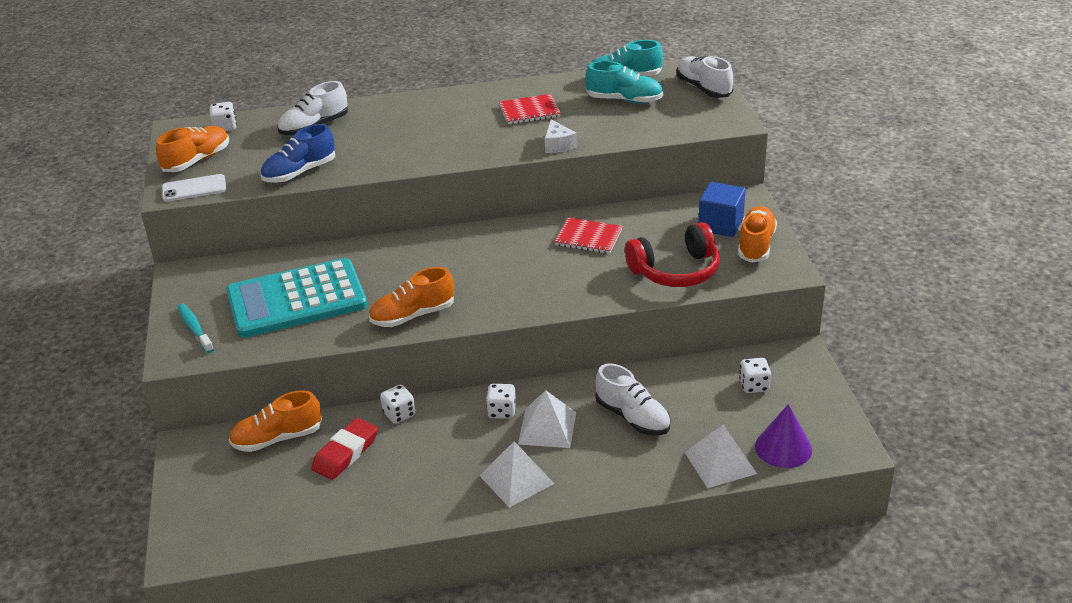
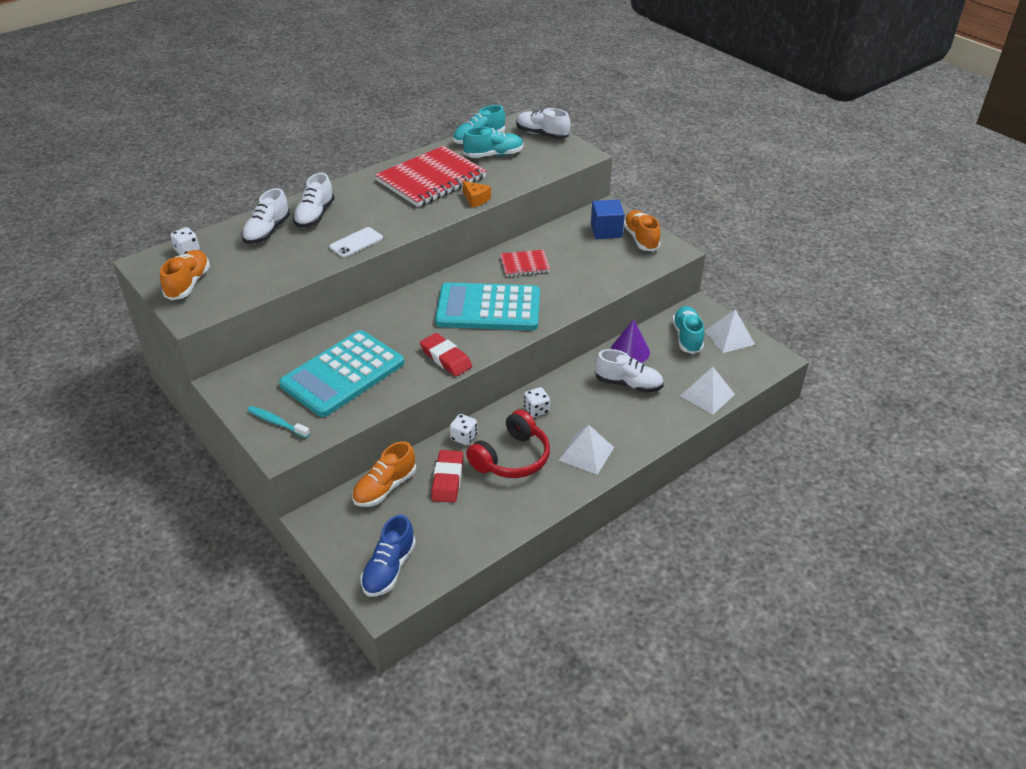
camera: 30 degrees left, 5 degrees up
(194, 188) = (208, 307): white phone -> white phone (356, 243)
(299, 172) = (290, 271): blue shoe -> blue shoe (389, 568)
(374, 122) = (315, 215): none -> white shoe
(413, 315) = (446, 358): orange shoe -> red eraser
(505, 275) = (488, 308): none -> turquoise calculator
(529, 111) = (431, 179): red notebook -> red notebook, size x2.01
(547, 428) = (577, 411): white pyramid -> white pyramid (729, 337)
(558, 145) = (476, 199): white cheese -> orange cheese
(676, 271) = (604, 271): red headphones -> red headphones (512, 458)
(754, 386) = (687, 337): white dice -> turquoise shoe
(783, 447) = (737, 372): purple cone -> purple cone (630, 351)

